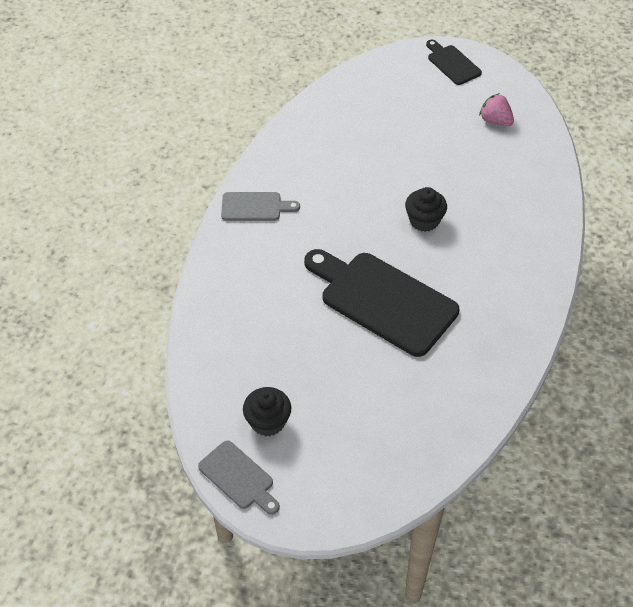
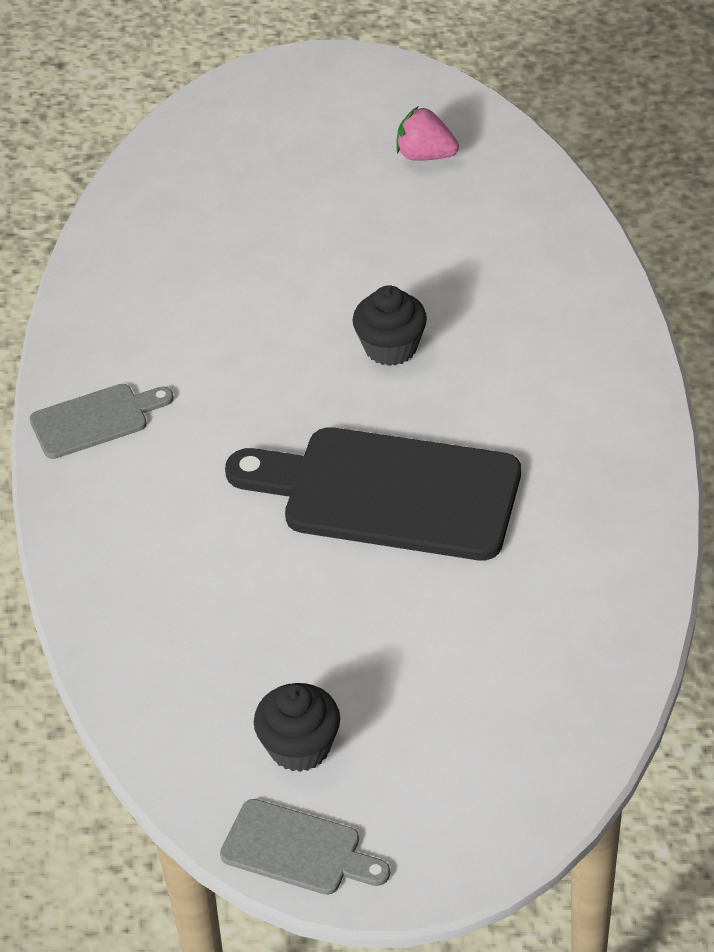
camera: 20 degrees left, 5 degrees down
(452, 63) = (307, 86): black cutting board -> none

